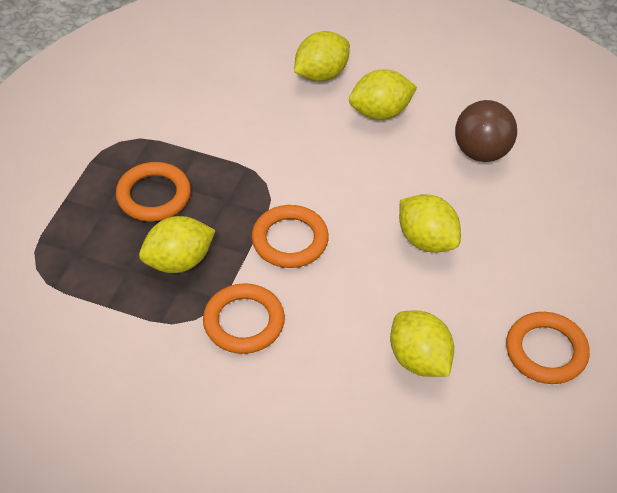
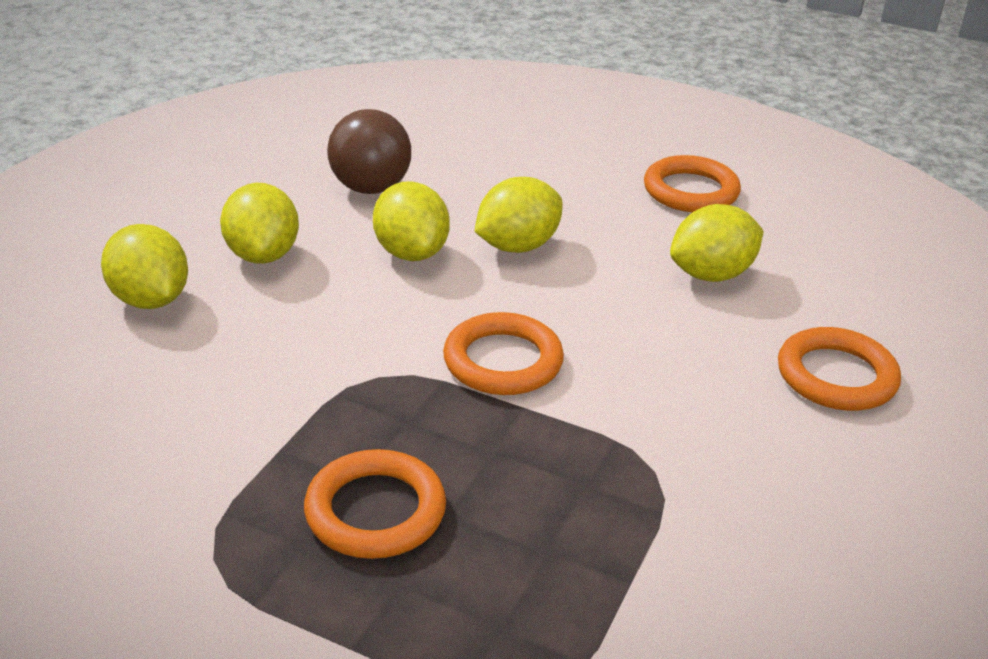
camera: 85 degrees left, 15 degrees down
(179, 261) = (535, 484): yellow lemon -> yellow lemon (411, 253)
(244, 322) = (659, 418): orange ring -> orange ring (836, 376)

